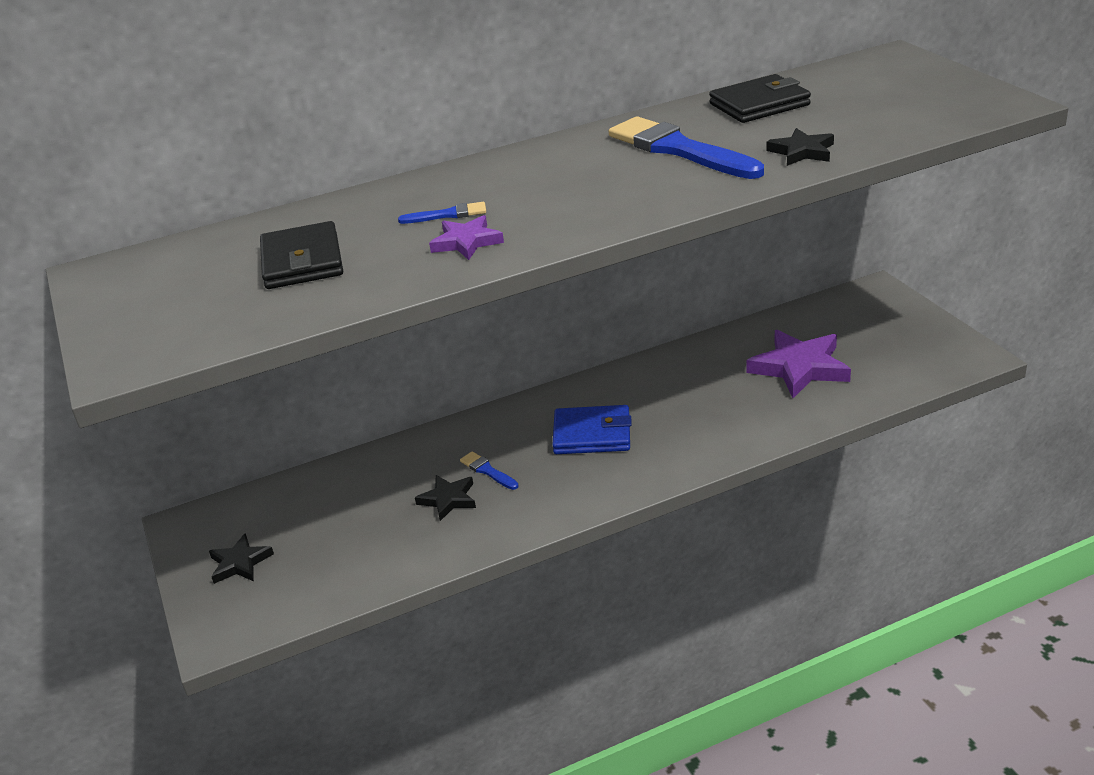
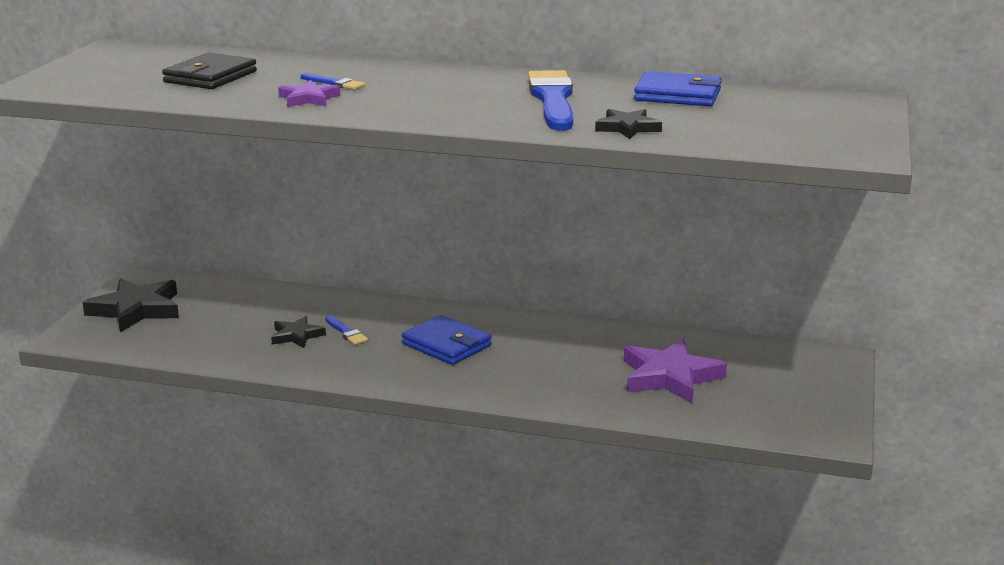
camera: 35 degrees right, 10 degrees down
(240, 563) = (136, 310): black star -> black star, size x1.81
(487, 471) = (346, 332): blue brush -> blue brush turned 150 degrees clockwise
(759, 104) = (678, 95): black wallet -> blue wallet

